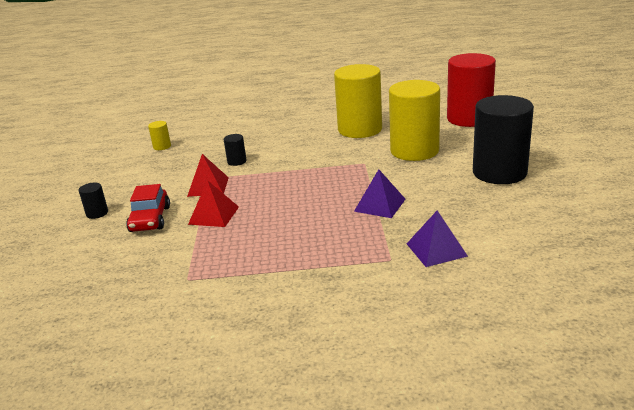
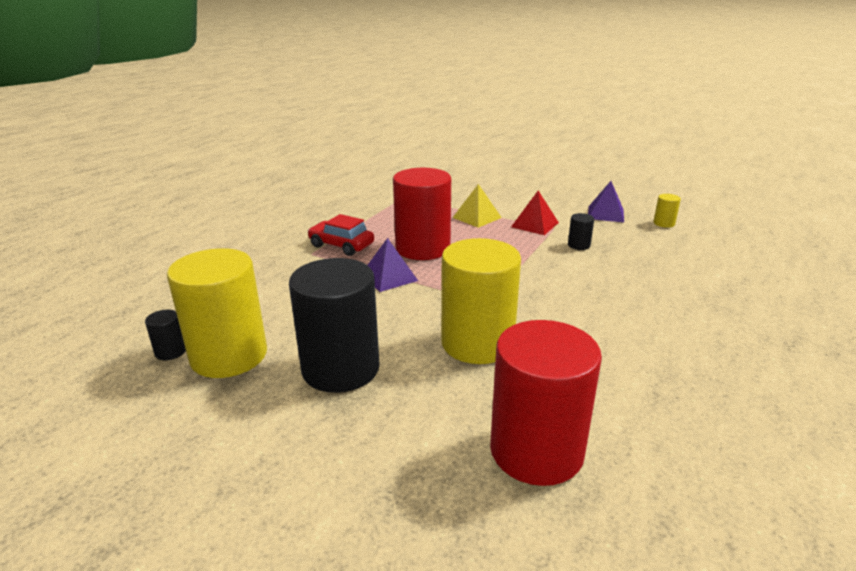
camera: 120 degrees right, 0 degrees up
(97, 213) = (538, 188): black cylinder -> black cylinder (170, 351)
(150, 219) = (503, 200): red car -> red car (341, 245)
(213, 215) = (477, 217): red pyramid -> yellow pyramid
(312, 213) = (422, 248): none -> red cylinder
(360, 129) = (597, 335): yellow cylinder -> yellow cylinder (229, 355)
(436, 249) = (289, 272): purple pyramid -> purple pyramid (605, 214)

